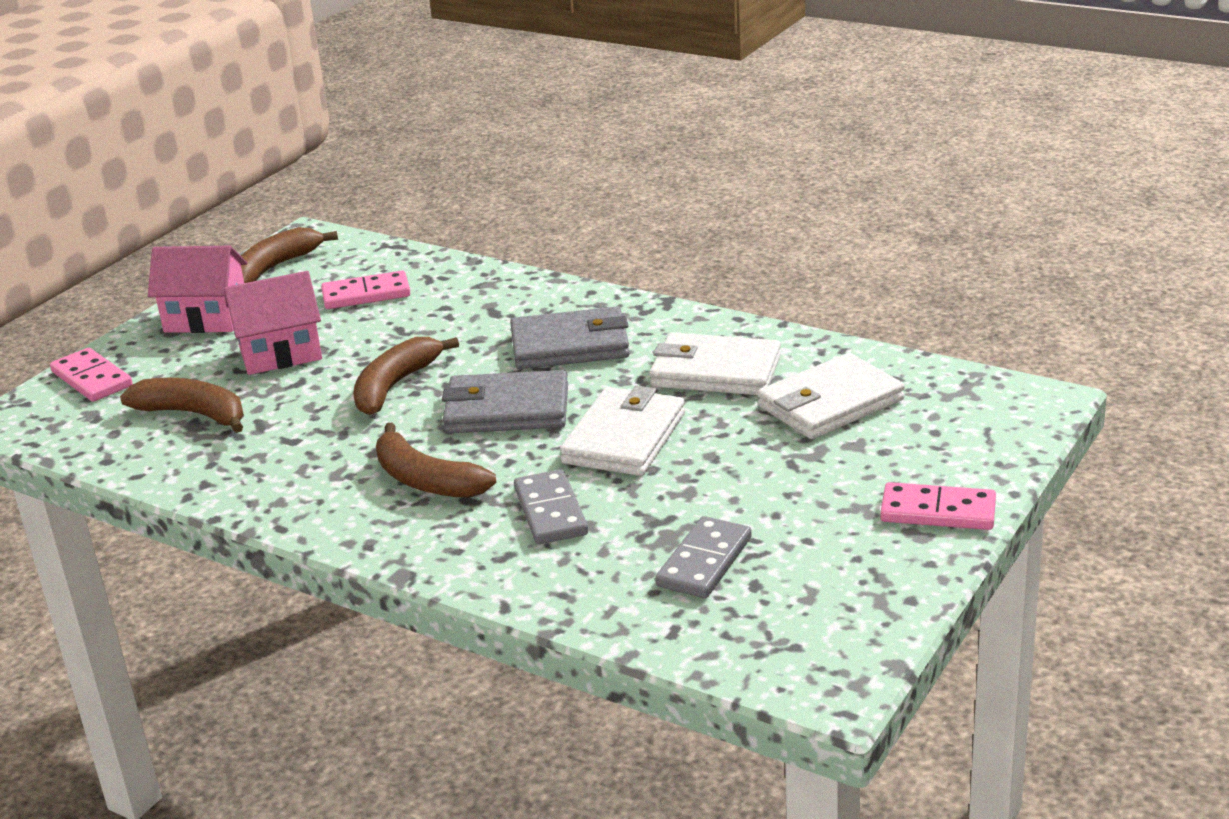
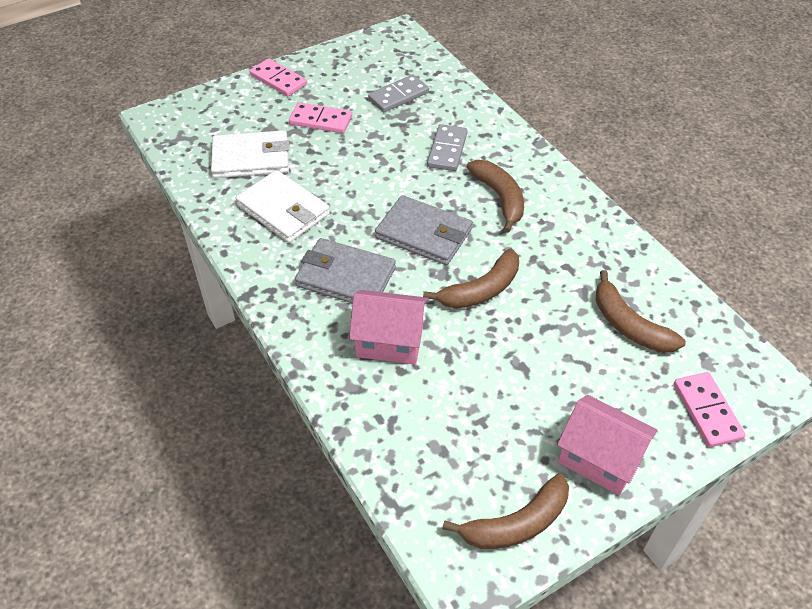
camera: 155 degrees left, 20 degrees up
(280, 354) = (549, 370): pink house -> pink house (389, 341)
(366, 294) = (452, 424): pink domino -> pink domino (320, 120)
(624, 438) = (375, 182): white wallet -> none

